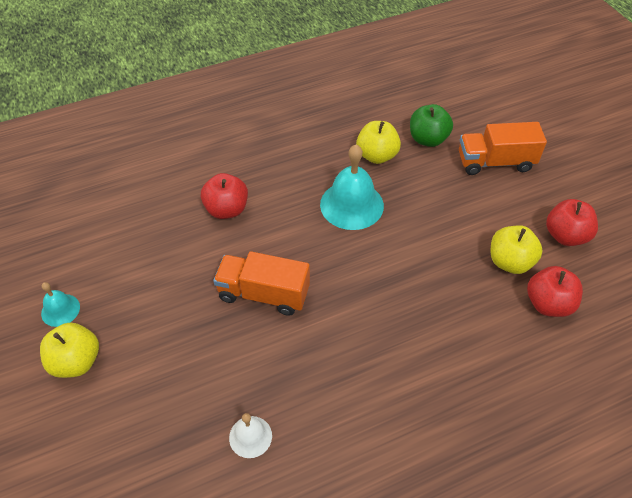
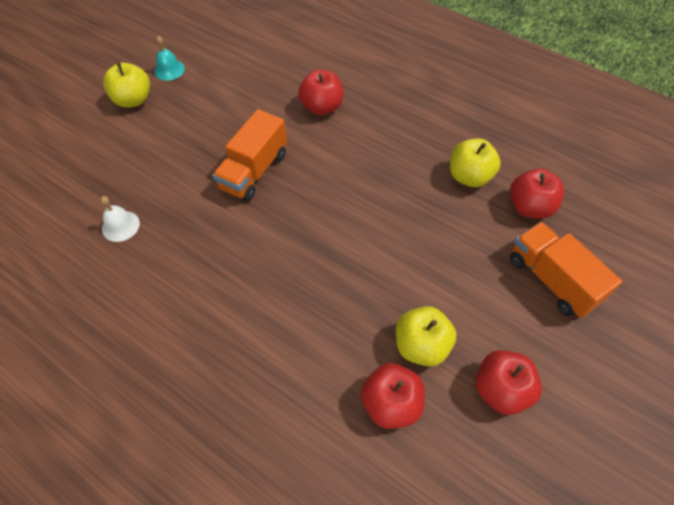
camera: 60 degrees right, 5 degrees up
(264, 294) = (254, 171): orange truck -> orange truck turned 135 degrees counterclockwise
(351, 205) = (393, 185): turquoise bell -> none
(428, 139) = (529, 207): green apple -> red apple

